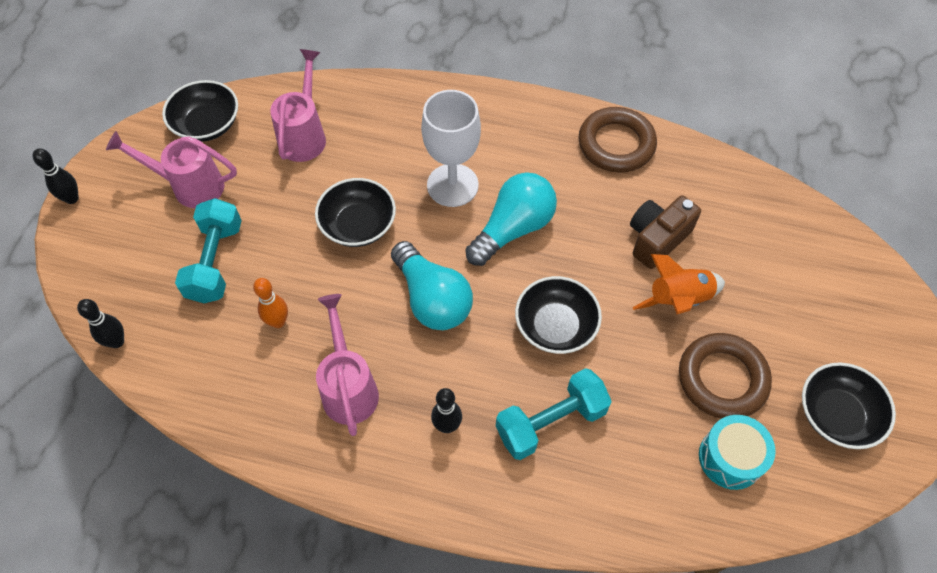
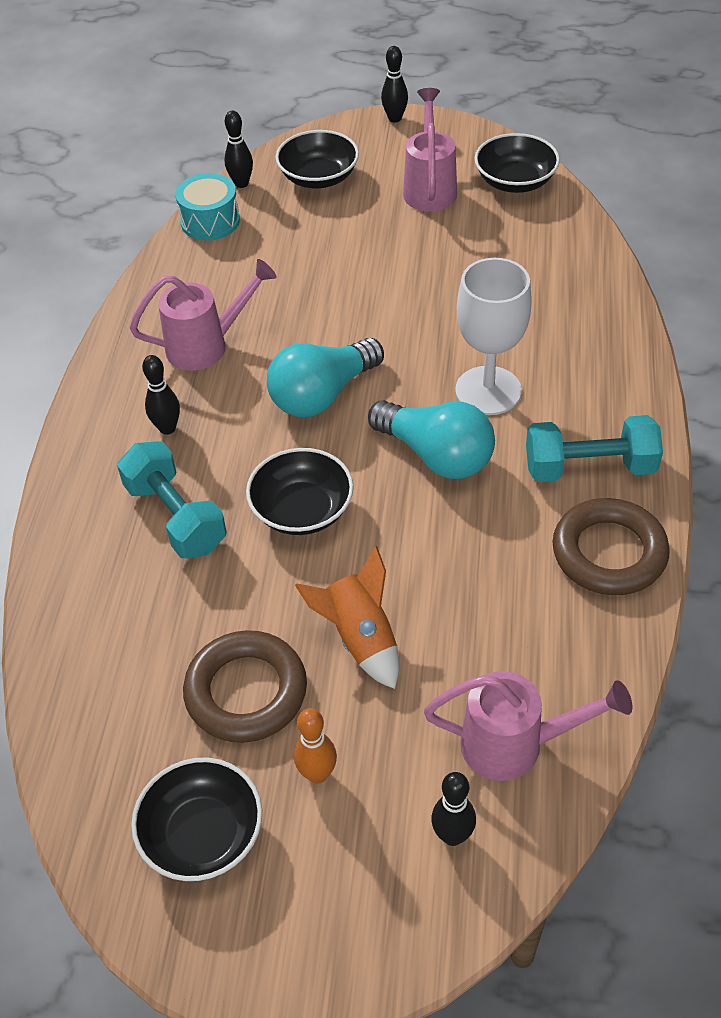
camera: 85 degrees right, 10 degrees down
(215, 262) = (340, 225): turquoise dumbbell -> turquoise dumbbell (589, 468)
(278, 322) = (276, 281): orange bowling pin -> orange bowling pin (317, 774)
(304, 135) = (524, 255): pink watering can -> pink watering can (515, 745)
(358, 225) = (410, 319): black bowl -> black bowl (319, 177)
(657, 239) = (454, 609): brown camera -> none
(730, 458) = (136, 702): turquoise drum -> turquoise drum (210, 221)
(827, 266) = (452, 835): none -> black bowling pin

